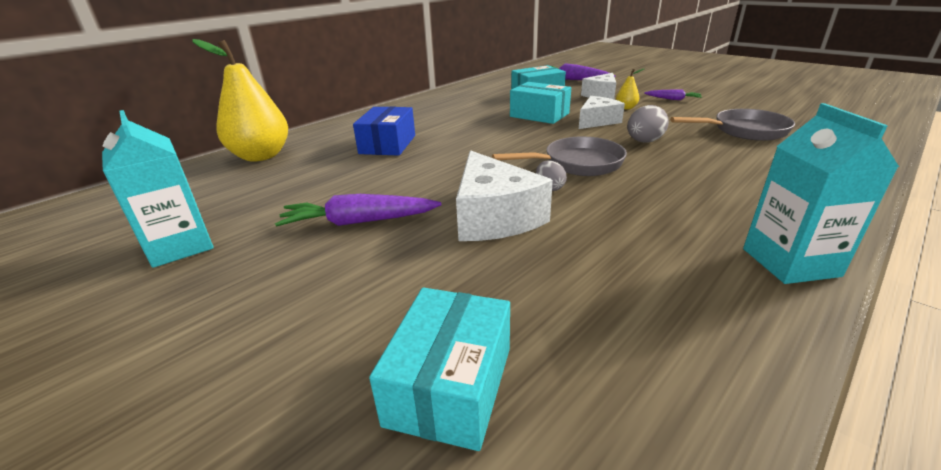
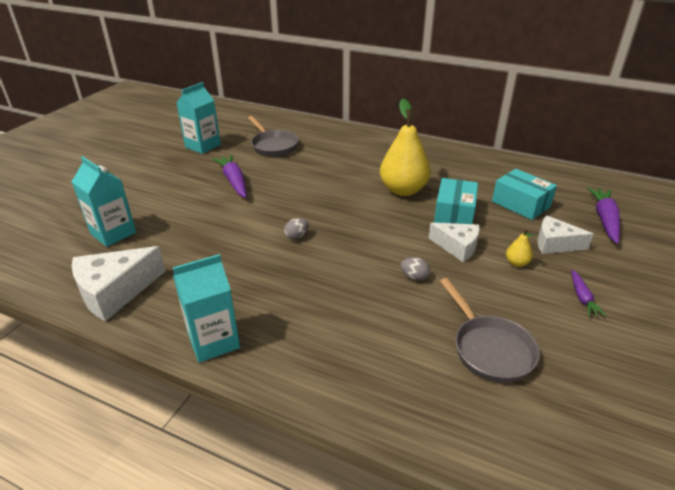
camera: 70 degrees right, 5 degrees up
(261, 156) = (307, 129): yellow pear -> yellow pear (403, 190)
(387, 144) = (345, 162): blue box -> none
(450, 385) = (113, 233): turquoise box -> turquoise carton
(494, 217) = (249, 221): white cheese -> white cheese (115, 292)
(577, 164) = (345, 244): grey pan -> grey pan (273, 146)
(644, 142) = (414, 277): grey egg -> grey egg, size x0.64

